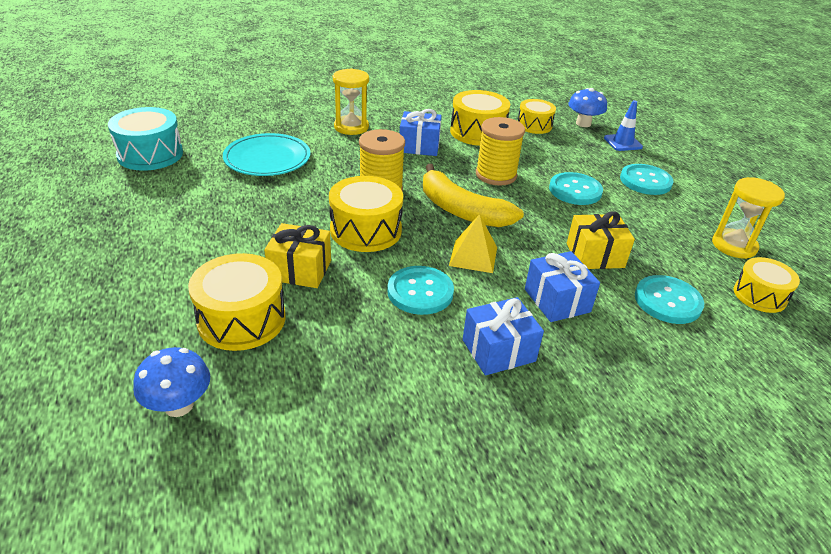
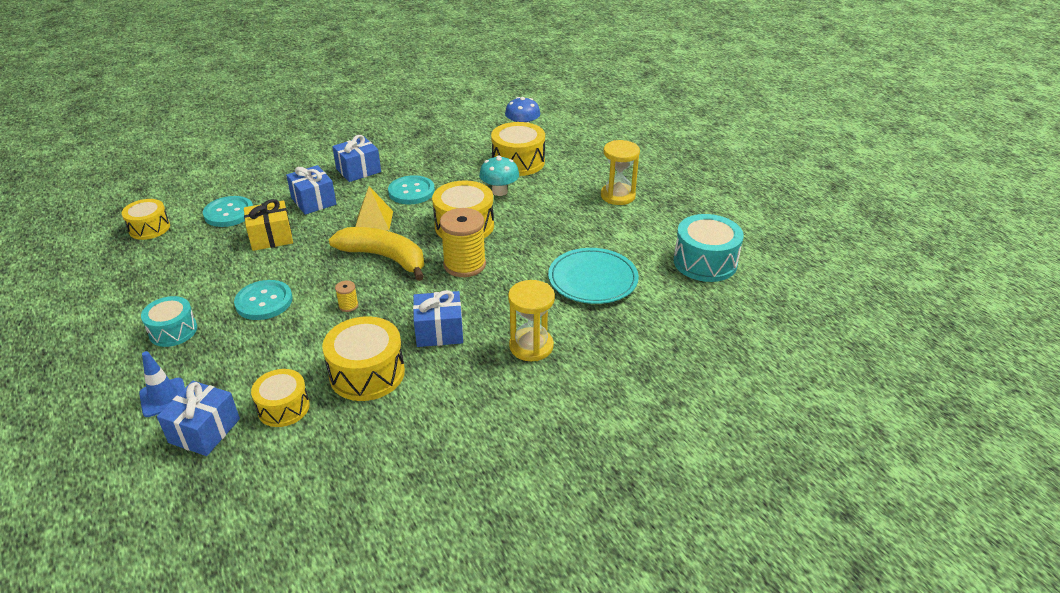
camera: 170 degrees right, 0 degrees up
(300, 270) = (499, 191): yellow gift -> turquoise mushroom
(496, 175) = (348, 306): yellow spool -> yellow spool, size x0.43
(583, 123) = (204, 431): blue mushroom -> blue gift
(645, 181) = (173, 331): turquoise button -> turquoise drum
(734, 245) = (133, 267): yellow hourglass -> yellow hourglass (617, 196)

